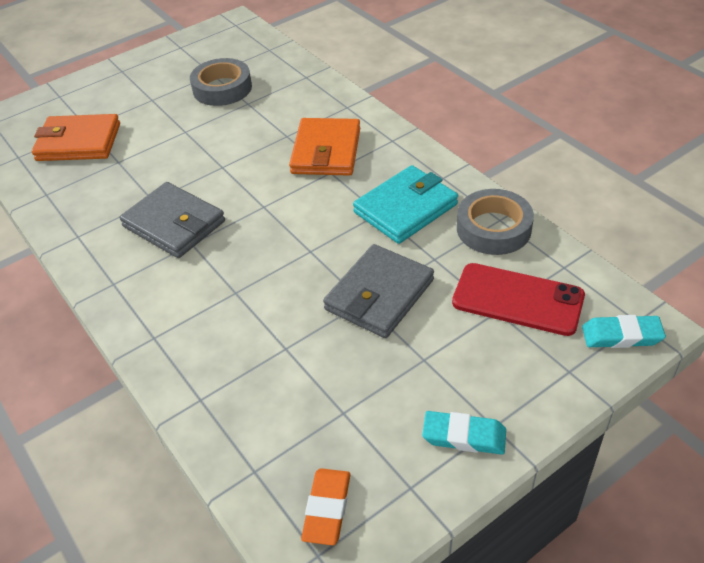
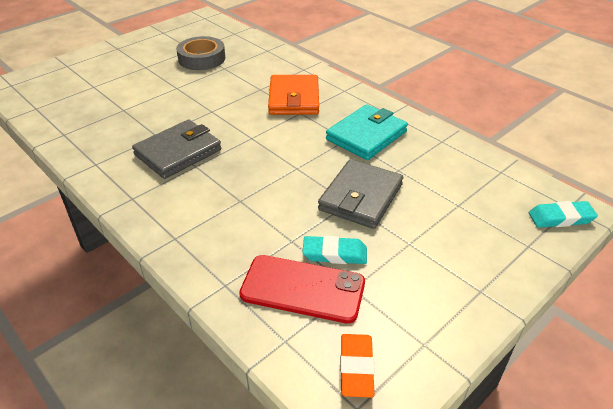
camera: 10 degrees left, 5 degrees down
(78, 142) = (87, 97): orange wallet -> none
(174, 224) = (178, 152): grey wallet -> grey wallet turned 75 degrees counterclockwise
(464, 436) = (458, 300): turquoise eraser -> turquoise eraser (334, 253)
(493, 228) = (439, 147): grey tape -> none
(518, 299) = (472, 196): red phone -> red phone (303, 288)

